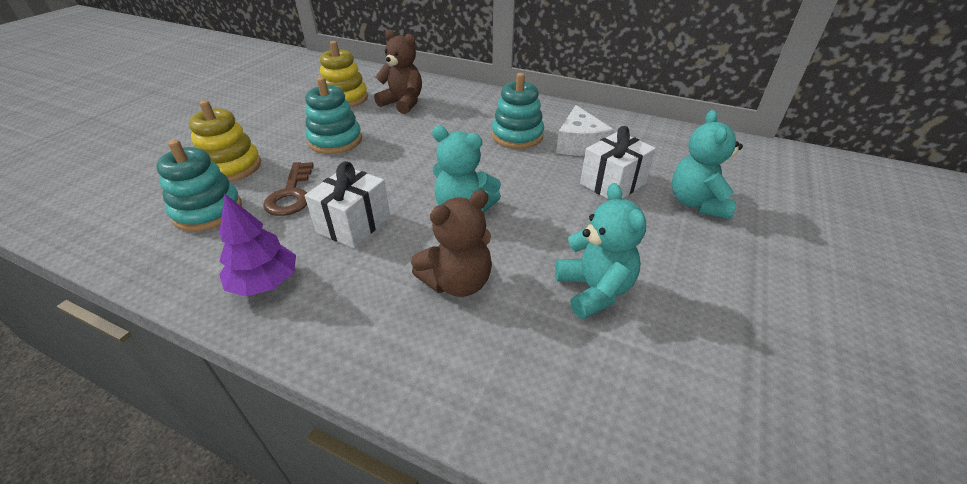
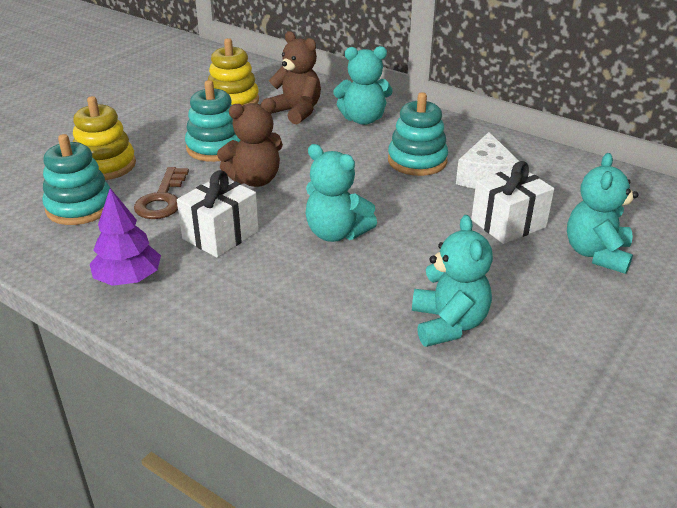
camera: 10 degrees right, 5 degrees down
(457, 282) = (312, 300): brown teddy bear -> brown teddy bear (255, 180)
(461, 105) = (363, 119): none -> turquoise teddy bear

